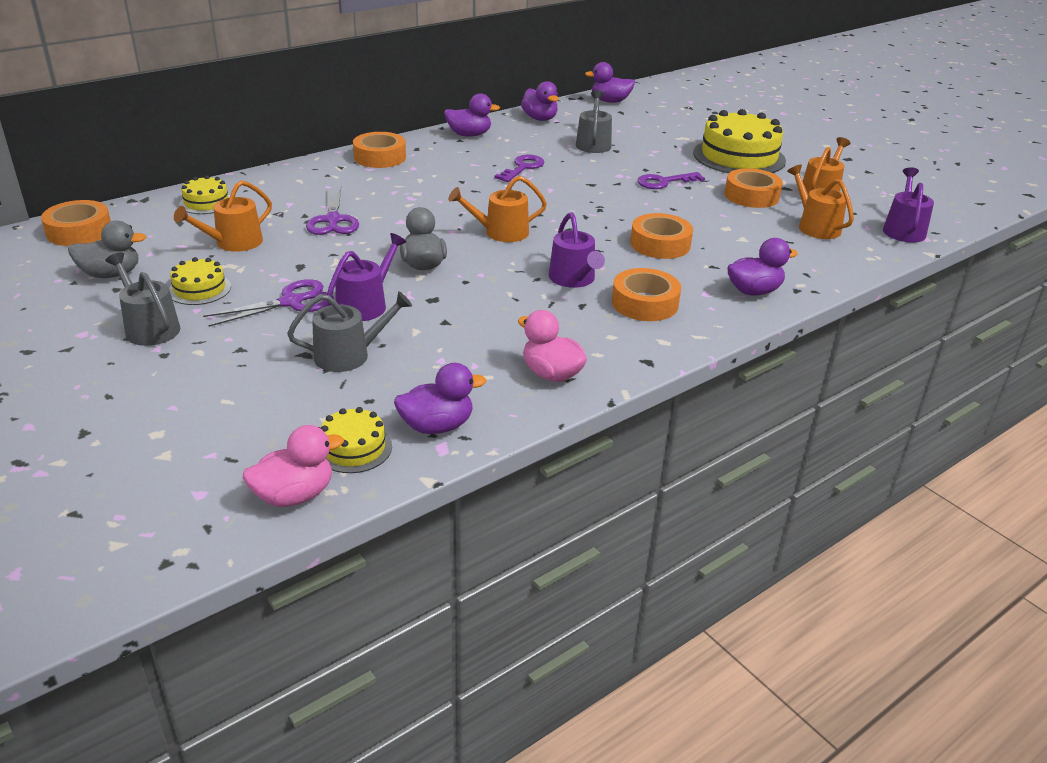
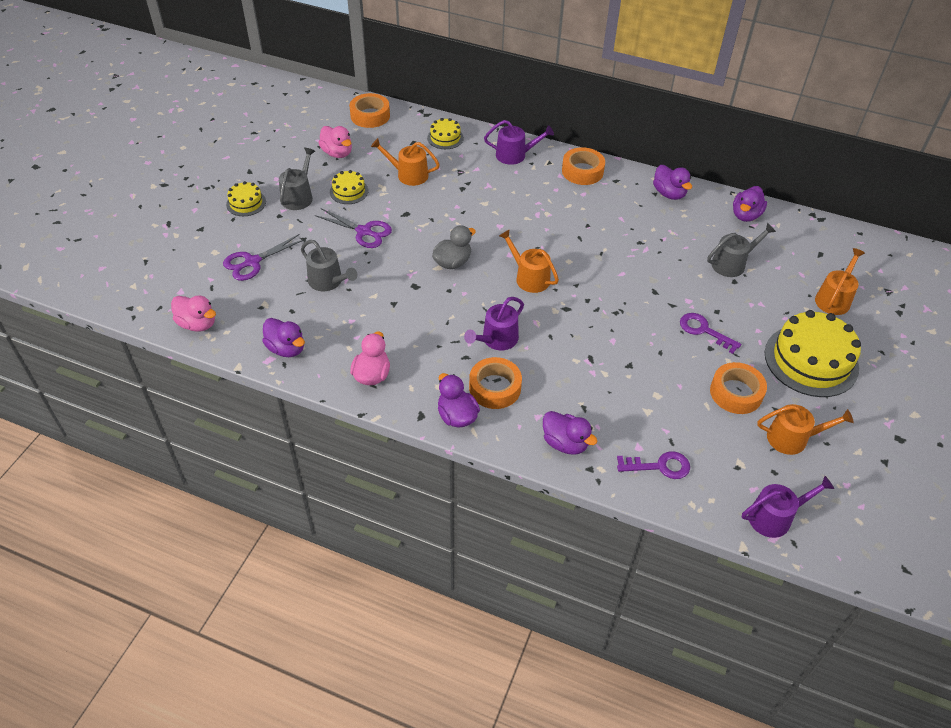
camera: 60 degrees right, 15 degrees up
(111, 274) = (337, 153): grey duck -> pink duck
(333, 220) = (473, 197): purple scissors -> purple scissors (252, 262)
(354, 448) = (247, 326): yellow cake -> yellow cake (246, 203)
(365, 304) = (385, 261): purple watering can -> purple watering can (515, 155)
(523, 168) = (643, 244): purple key -> purple key (659, 466)
(610, 101) = (835, 239): purple duck -> purple duck (457, 416)
(660, 244) = (591, 365): orange tape -> none
(815, 226) = (717, 452): orange watering can -> orange watering can (834, 299)

